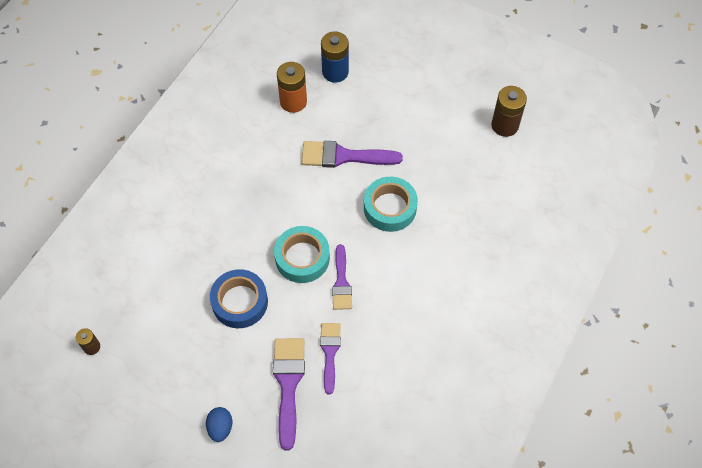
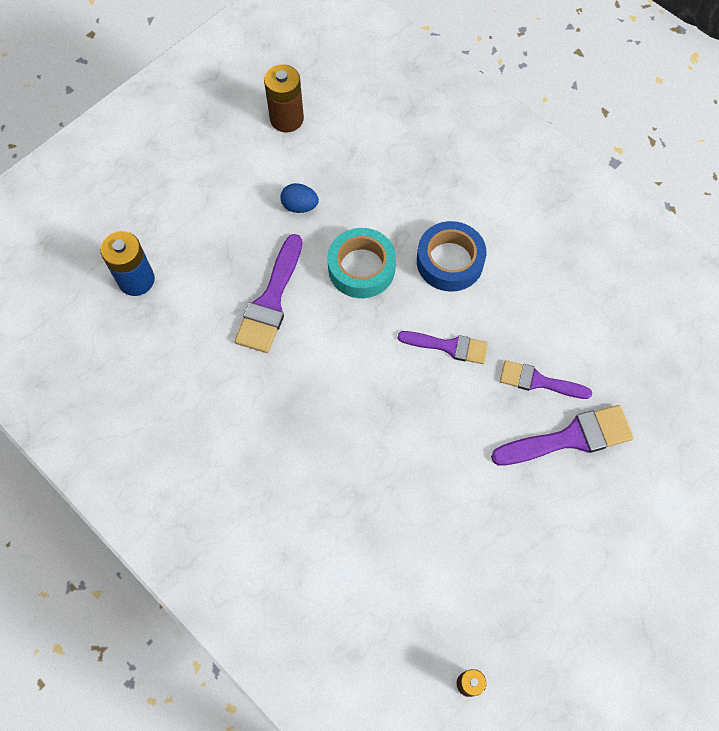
camera: 75 degrees left, 5 degrees up
(220, 427) = (612, 530): blue egg -> blue egg (300, 206)
(240, 302) = (447, 472): blue tape -> blue tape (450, 261)
(288, 384) = (570, 438): purple brush -> purple brush turned 150 degrees clockwise
(293, 101) = (164, 342): orange battery -> none
(302, 258) = (403, 383): turquoise tape -> none

